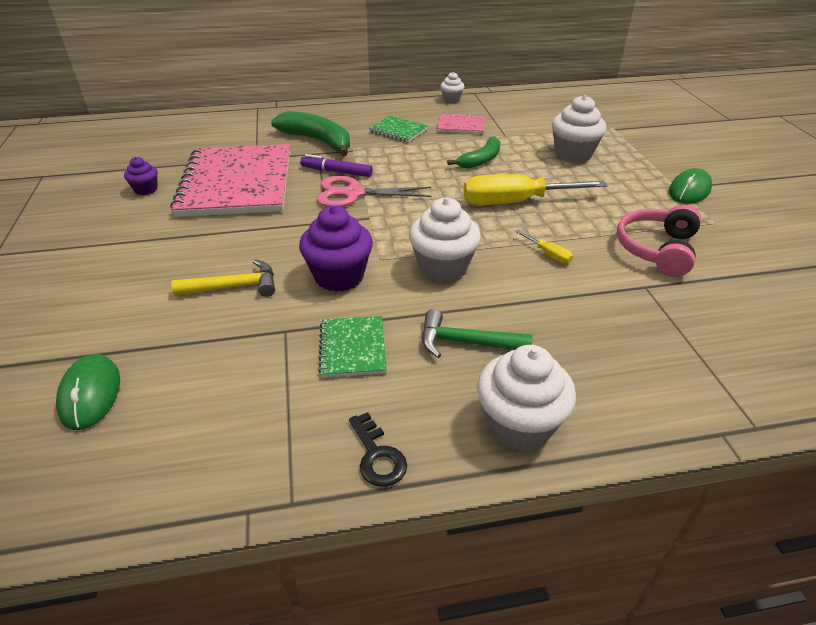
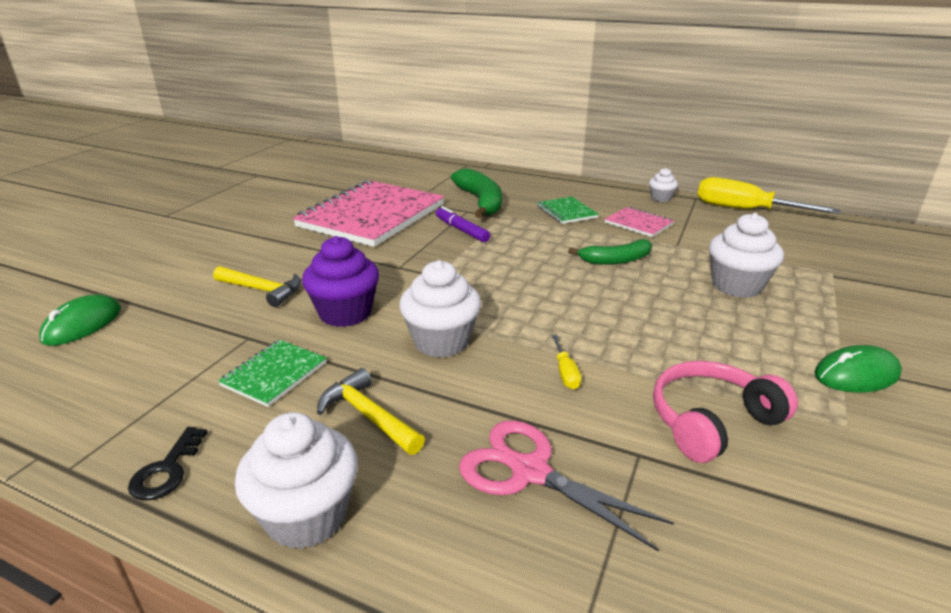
camera: 35 degrees right, 10 degrees down
(146, 190) = (305, 202): purple cupcake -> none
(353, 193) = (451, 252): pink scissors -> pink scissors (530, 472)
(466, 342) = (368, 416): green hammer -> yellow hammer
(516, 202) = (600, 310): yellow screwdriver -> yellow screwdriver (745, 210)

